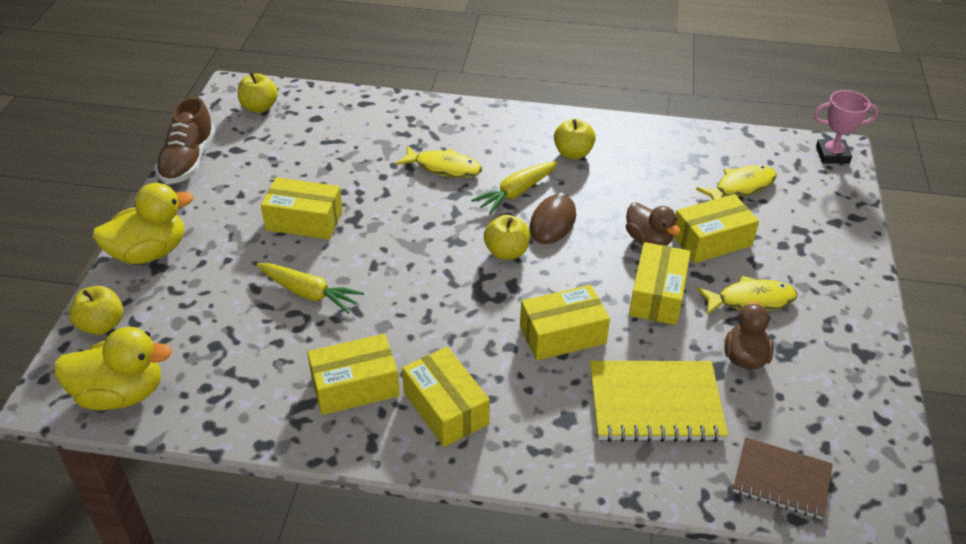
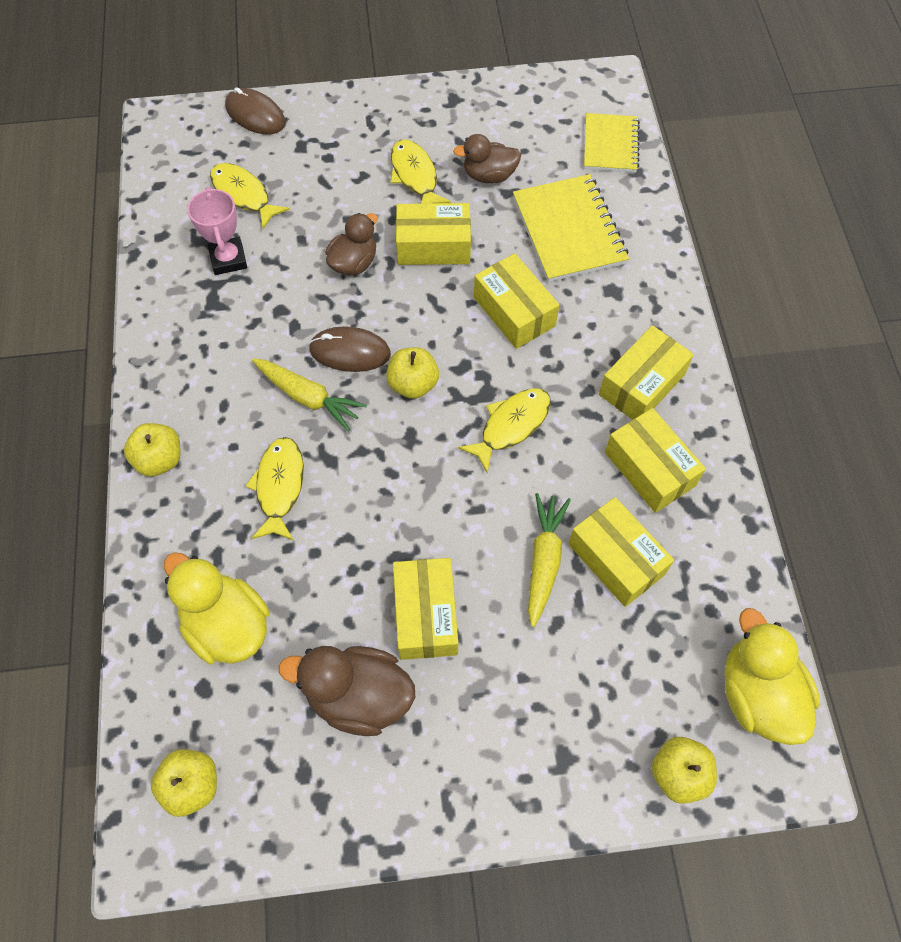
camera: 105 degrees left, 20 degrees up
(149, 252) = (543, 784): yellow duck -> yellow duck (227, 625)
(188, 160) = (346, 832): brown shoe -> none
(267, 179) = (358, 697): none -> brown duck
(440, 303) = (511, 426): none -> yellow fish
(573, 153) = (218, 355): yellow apple -> yellow apple (160, 460)
(711, 240) = (338, 212): yellow box -> yellow box (616, 559)
(781, 480) = (610, 145): brown notebook -> yellow notebook
(832, 155) = (168, 125): pink trophy -> pink trophy (228, 259)
(843, 207) = (255, 115): none -> brown mouse

